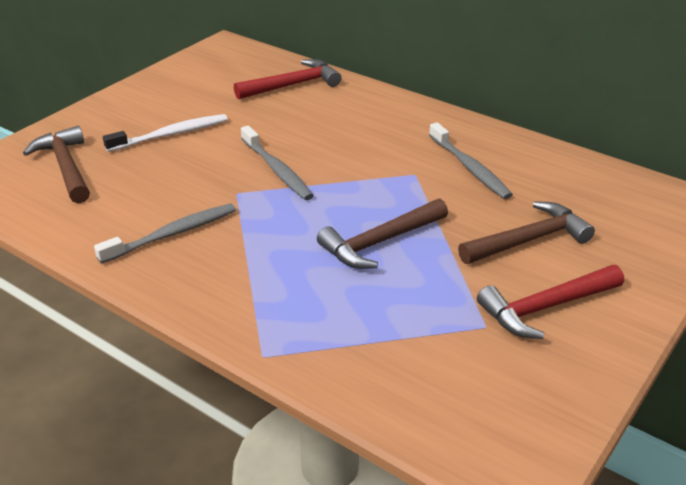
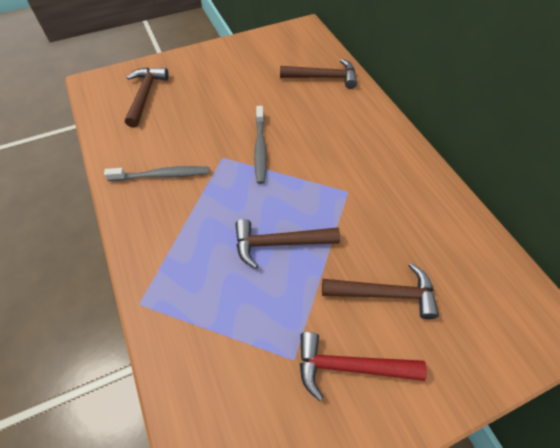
camera: 30 degrees right, 20 degrees up
(170, 134) = (219, 92): white toothbrush -> none
(292, 85) = (323, 77): red hammer -> brown hammer
(469, 167) = (391, 202): grey toothbrush -> none

